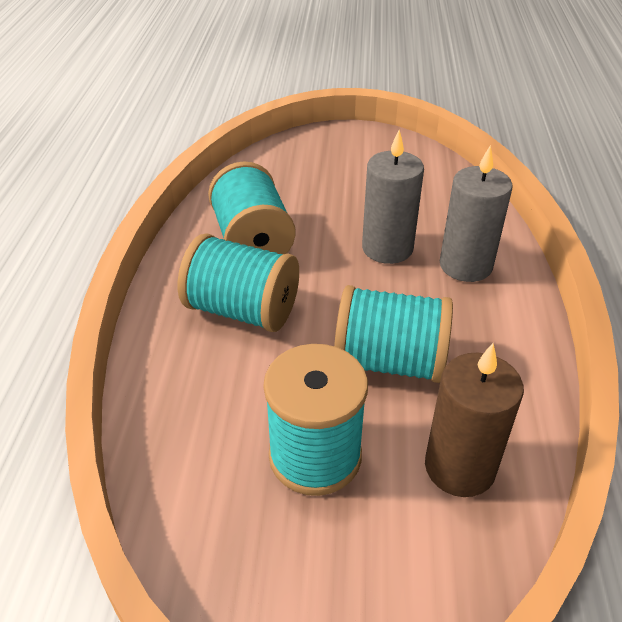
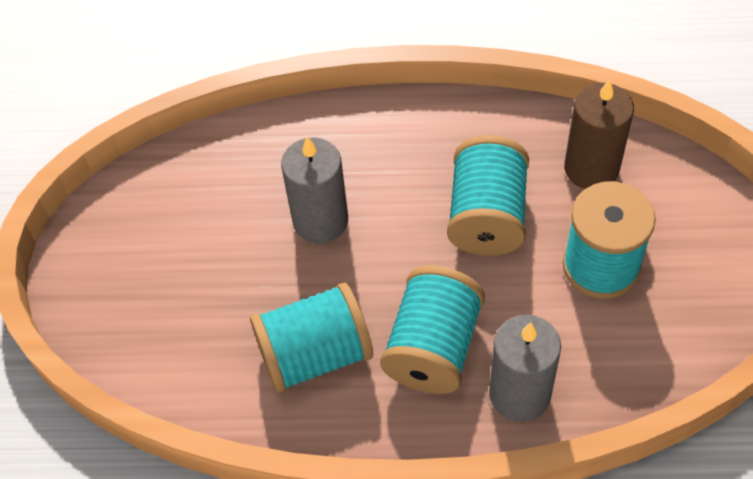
camera: 90 degrees left, 15 degrees up
(465, 265) = (345, 153): grey candle -> grey candle (519, 394)

